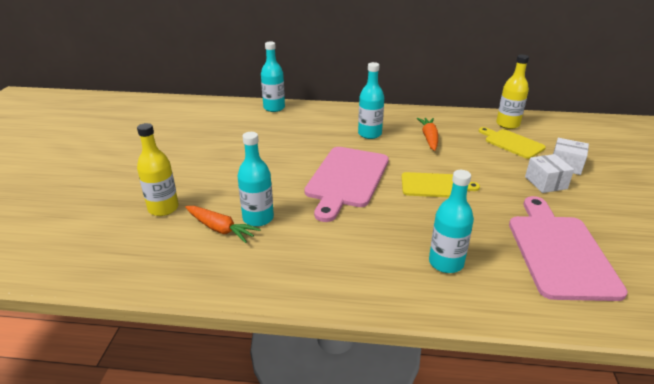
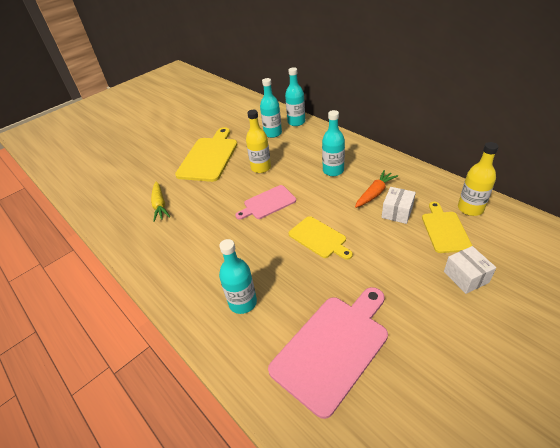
camera: 45 degrees right, 10 degrees up
(163, 208) = (152, 177): yellow bottle -> yellow bottle (261, 168)
(215, 165) = (209, 157): none -> yellow cutting board
(220, 229) = (160, 205): orange carrot -> yellow carrot
(258, 218) = (185, 207): turquoise bottle -> turquoise bottle (273, 133)
(346, 179) = (268, 203): pink cutting board -> pink cutting board, size x0.59
(545, 183) = (417, 283): white box -> white box (397, 212)

